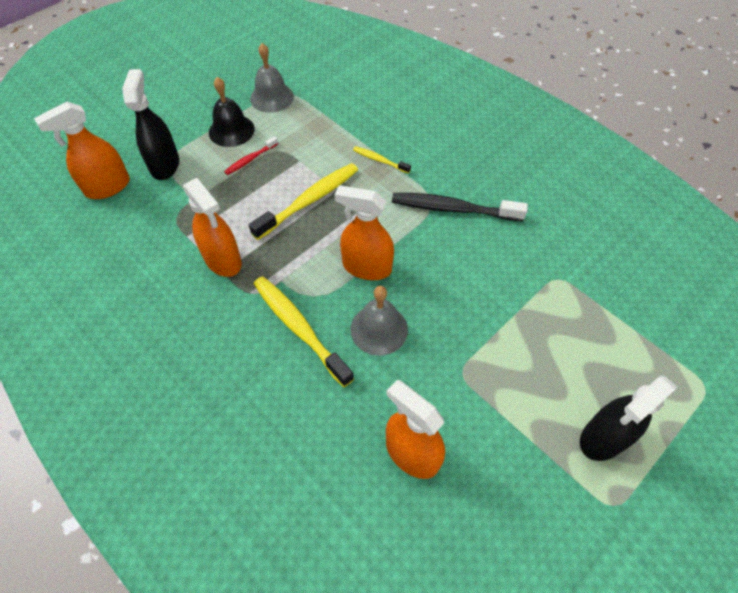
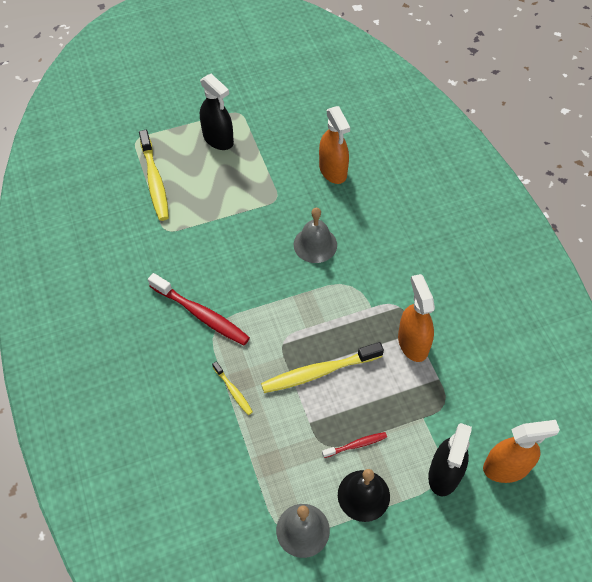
camera: 155 degrees left, 0 degrees up
(299, 328) = (371, 266): yellow toothbrush -> yellow toothbrush (154, 181)
(367, 267) = (300, 292): orange spray bottle -> none
(453, 209) = (201, 315): black toothbrush -> red toothbrush
(603, 437) = (218, 139): black spray bottle -> black spray bottle turned 60 degrees clockwise

